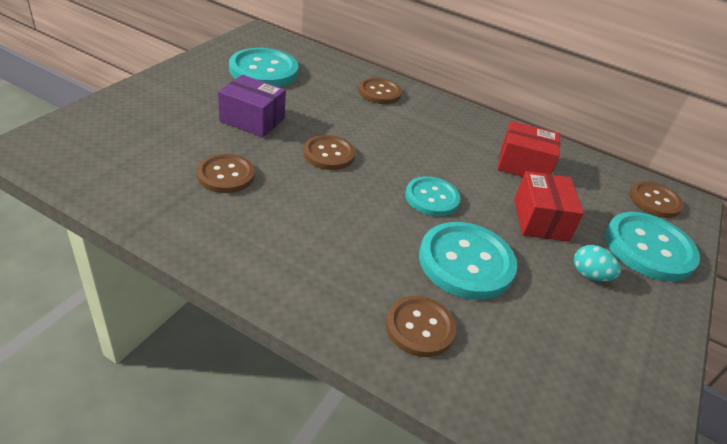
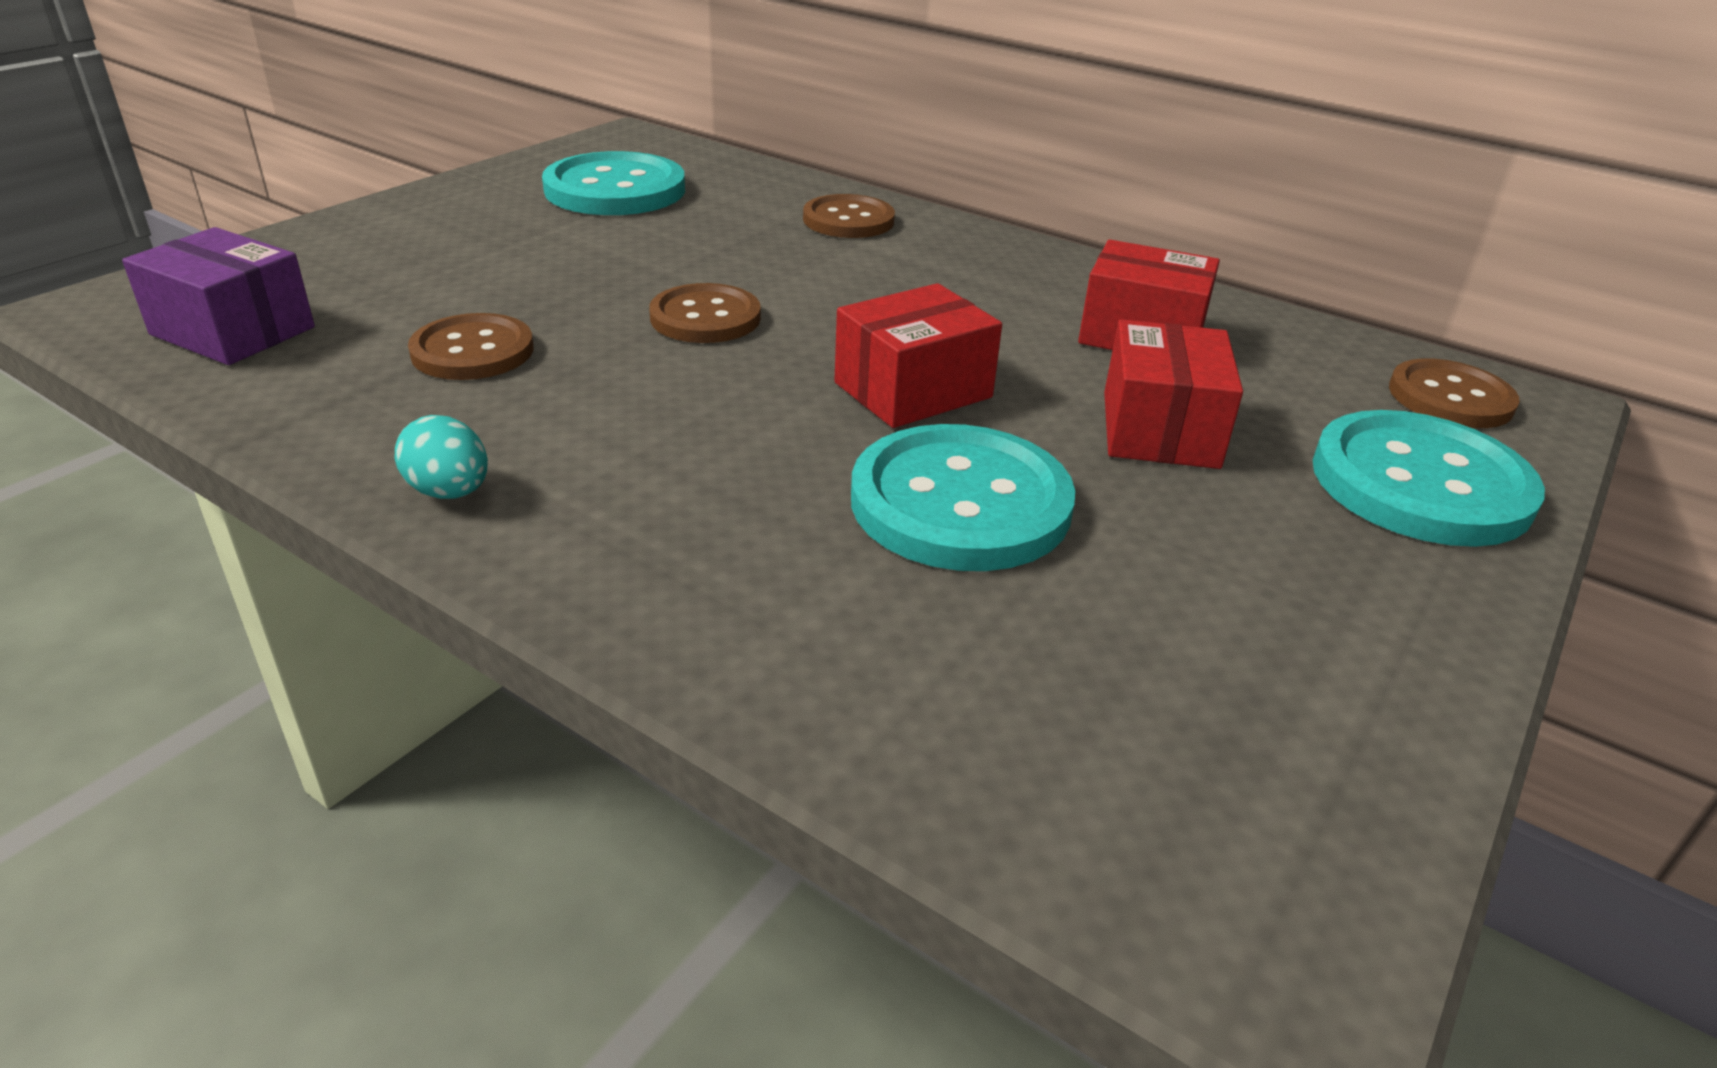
camera: 10 degrees right, 5 degrees down
(252, 120) = (562, 265): purple box -> purple box (233, 331)
(420, 327) = (815, 620): brown button -> none
(432, 198) = (913, 390): turquoise button -> red box
(589, 275) = (1259, 531): turquoise egg -> turquoise egg (449, 492)

